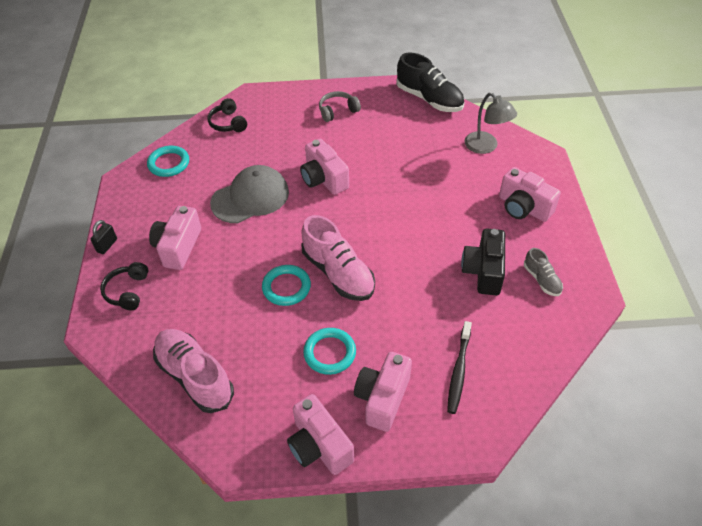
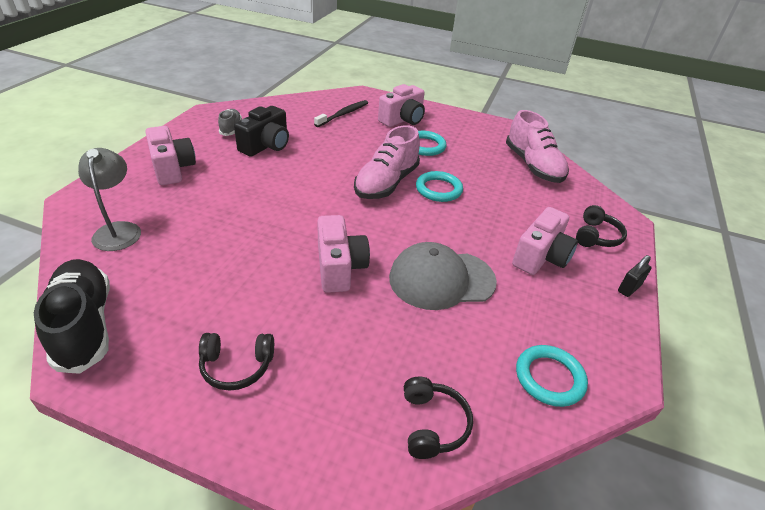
camera: 160 degrees left, 10 degrees down
(319, 446) = (455, 117): pink camera -> none
(337, 111) = (237, 366): grey headphones -> black headphones
(338, 273) = (386, 183): pink shoe -> pink shoe turned 135 degrees counterclockwise

